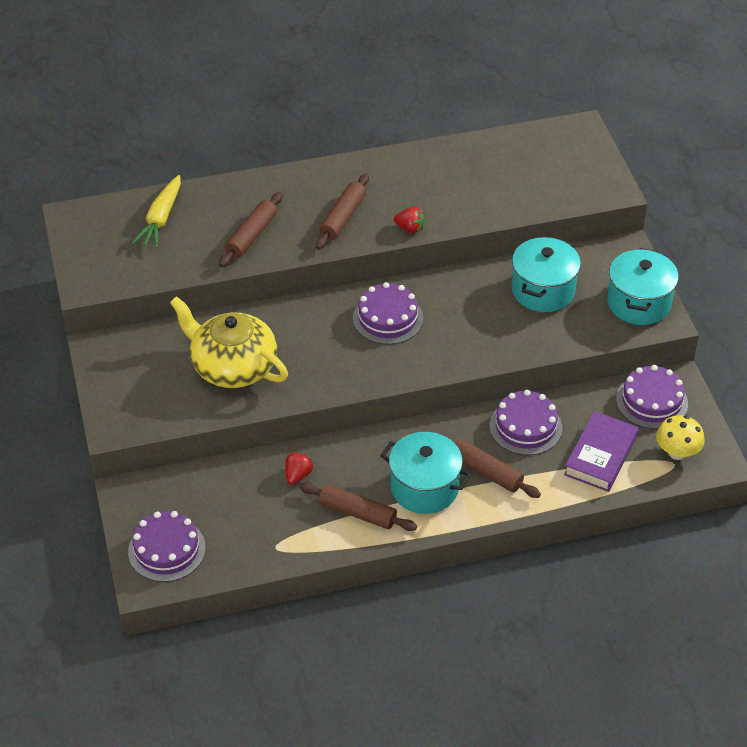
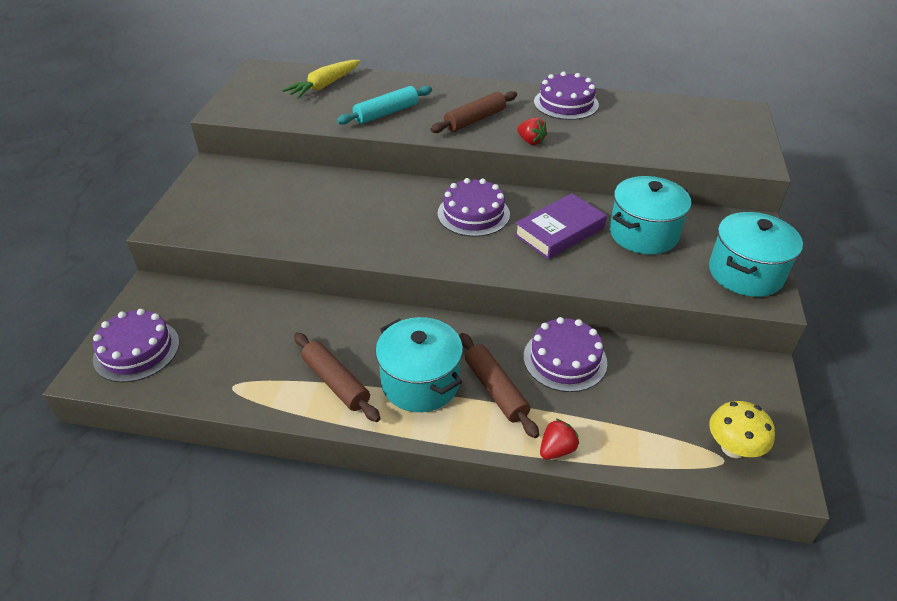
camera: 25 degrees right, 5 degrees down
(232, 366) = (306, 210): yellow teapot -> none
(252, 236) = (386, 113): brown rolling pin -> turquoise rolling pin
(298, 475) = (307, 327): red strawberry -> red strawberry (557, 449)
(600, 456) = (635, 419): purple book -> purple book (559, 231)
(651, 401) = (723, 381): purple cake -> purple cake (566, 103)

